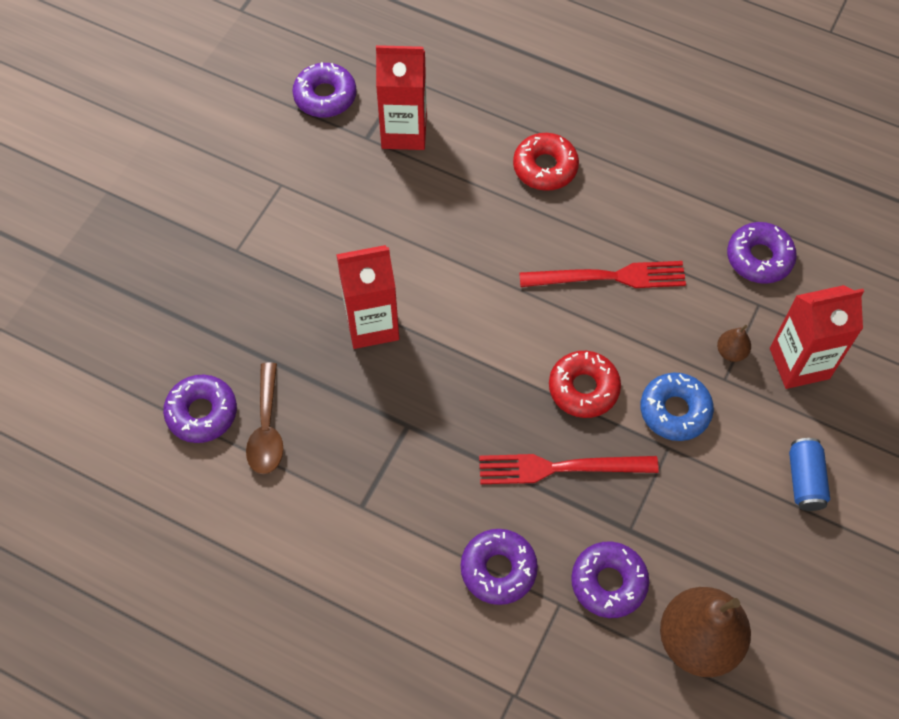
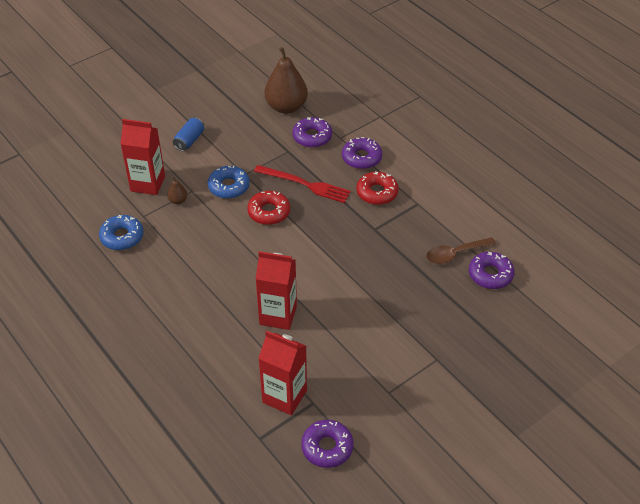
camera: 155 degrees left, 15 degrees down
(267, 429) = (455, 254): brown spoon -> brown spoon turned 135 degrees counterclockwise
(372, 324) = (369, 284): red carton -> red carton (278, 315)
(545, 167) = (206, 335): red donut -> red donut (377, 193)
(609, 277) = (214, 258): red fork -> none
(759, 258) = (122, 237): purple donut -> blue donut

